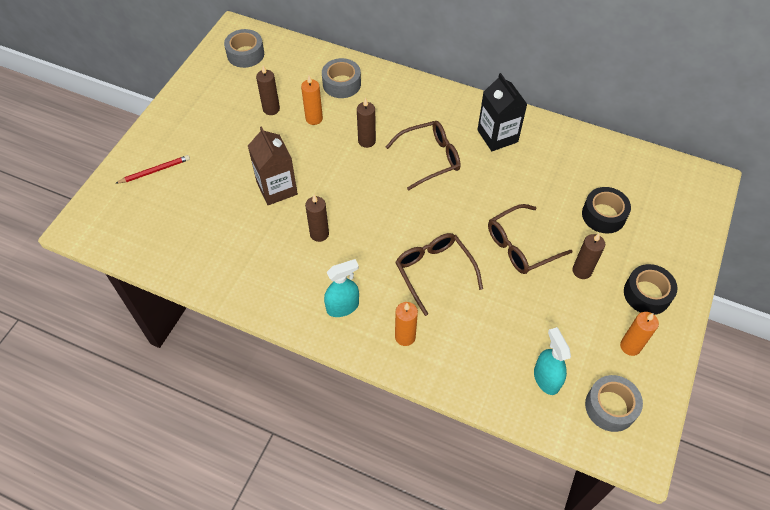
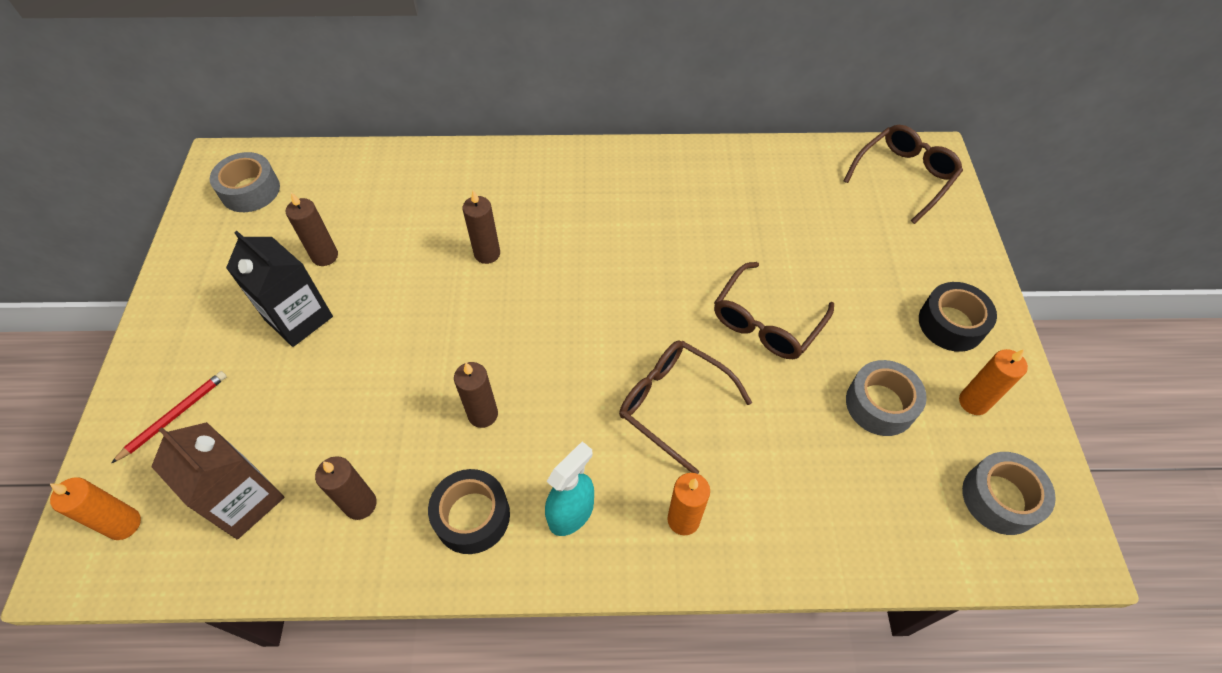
camera: 25 degrees left, 0 degrees up
(277, 188) = (386, 370): brown carton -> brown carton (245, 500)
(314, 118) = (396, 248): orange candle -> orange candle (124, 524)
(341, 84) = (413, 187): grey tape -> grey tape (880, 404)
(430, 158) = (586, 247): brown glasses -> brown glasses (904, 176)
(497, 136) = (658, 187): black carton -> black carton (299, 318)
(546, 379) = (901, 495): turquoise spray bottle -> none
(582, 271) = (859, 325): brown candle -> brown candle (360, 504)
(603, 215) = (842, 242): black tape -> black tape (472, 516)

